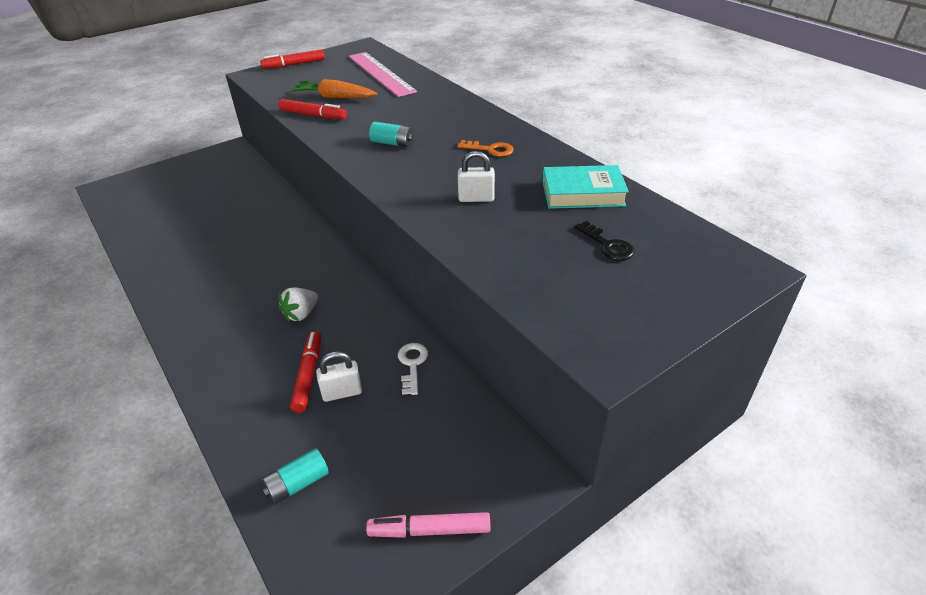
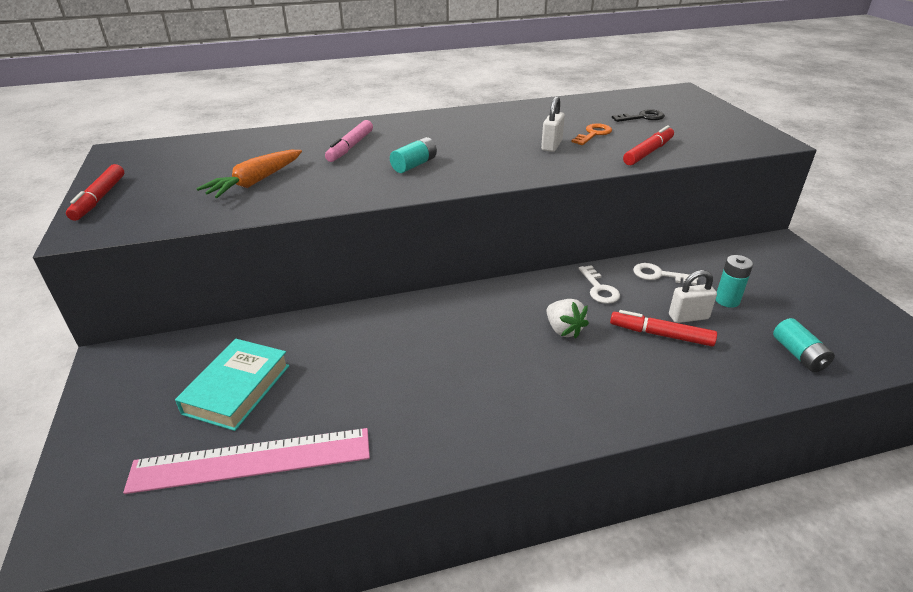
camera: 70 degrees left, 5 degrees down
(313, 115) = (290, 199): red marker -> red marker (648, 152)
(342, 392) = (688, 317): white padlock -> white padlock turned 75 degrees clockwise
(371, 326) = (599, 289): none -> white key
(381, 73) = (225, 151): pink ruler -> pink ruler (252, 460)
(382, 422) = (727, 300): none -> turquoise battery
(429, 530) = (836, 295): pink marker -> pink marker (350, 147)
(490, 149) = (469, 128): orange key -> orange key (593, 134)
(582, 193) = (568, 112): turquoise book -> turquoise book (237, 389)

